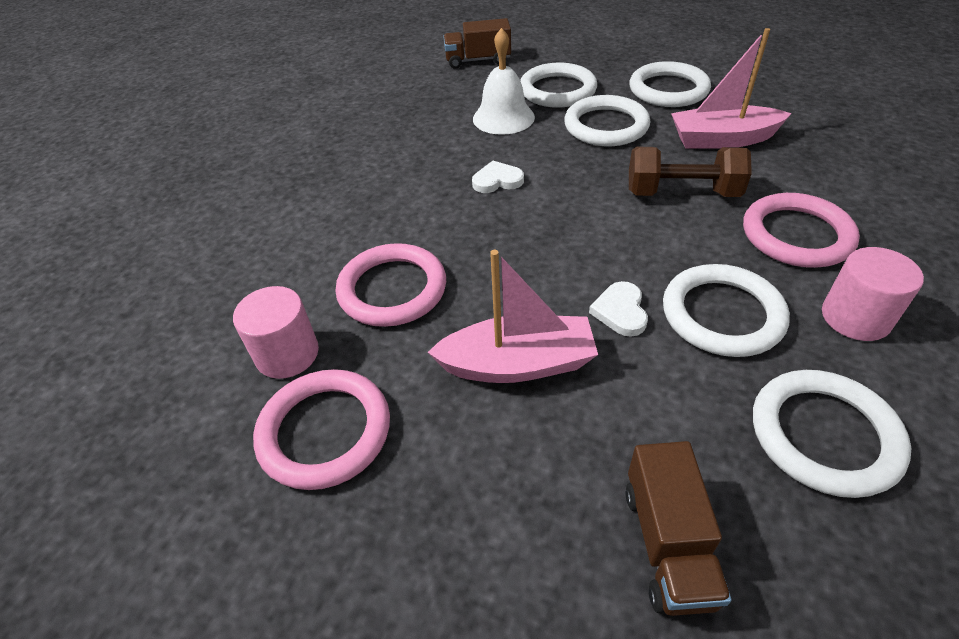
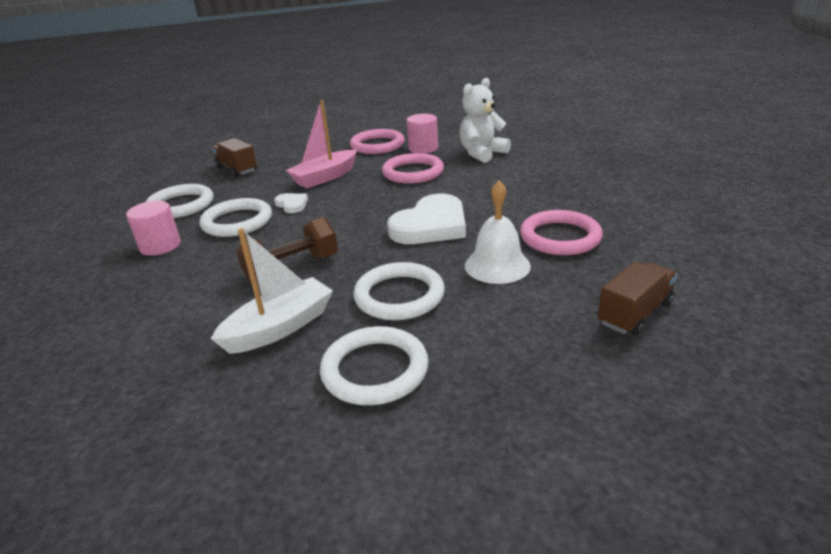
camera: 140 degrees right, 15 degrees down
(256, 277) = (482, 153): none -> white teddy bear
(497, 180) = (431, 225): white heart -> white heart, size x2.12
(557, 90) = (492, 314): white ring -> none
(722, 139) = (280, 327): pink boat -> white boat
(796, 235) = (197, 273): pink ring -> pink ring (560, 237)

